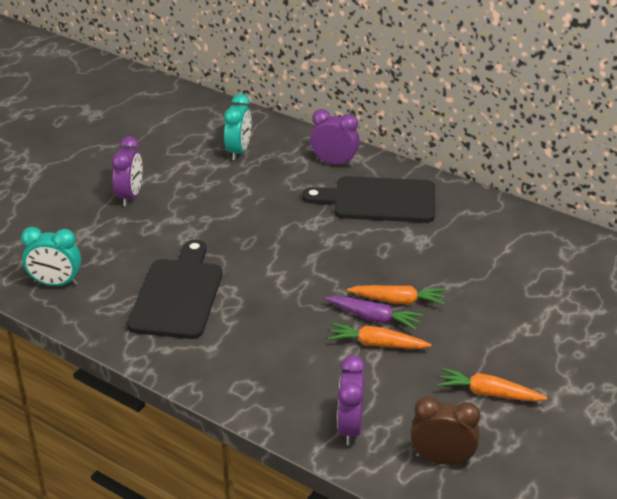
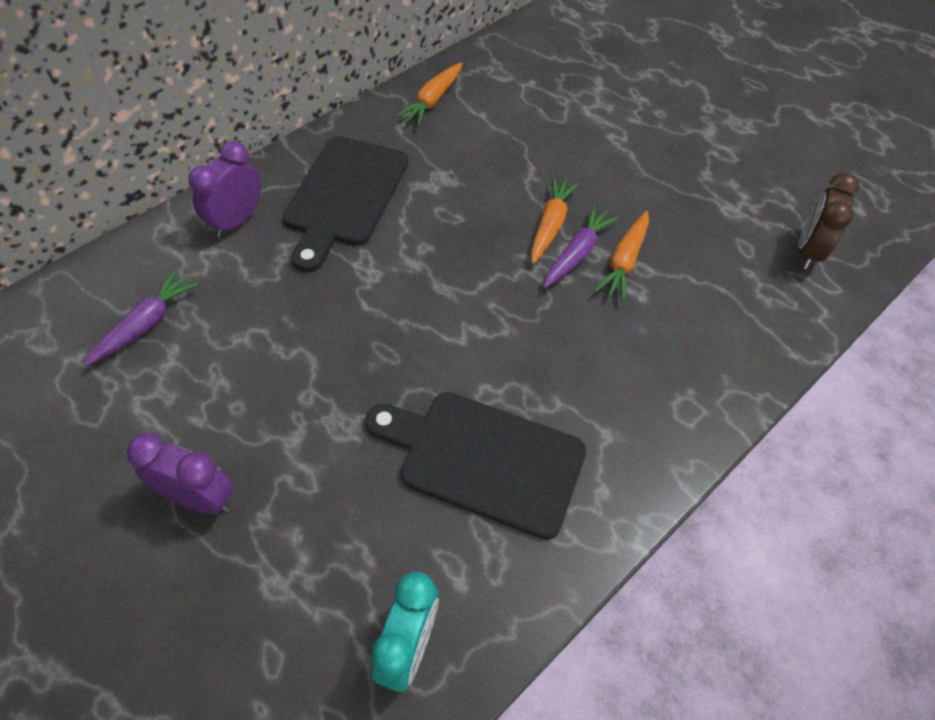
camera: 80 degrees left, 20 degrees up
(239, 151) = (146, 324): turquoise clock -> purple carrot
(350, 427) = (761, 316): purple clock -> none
(488, 393) = (712, 191): orange carrot -> orange carrot (432, 100)

